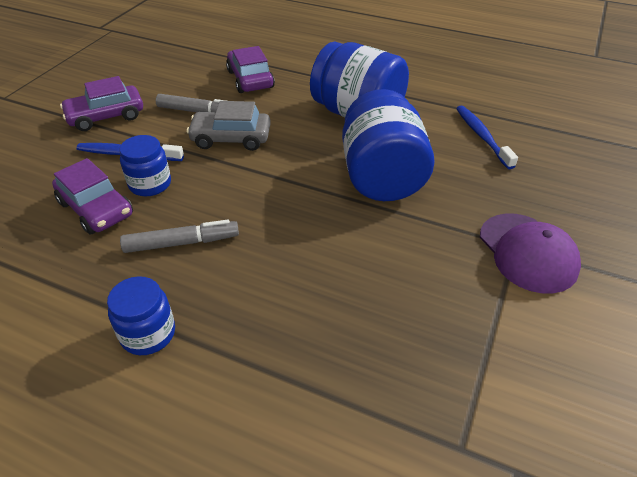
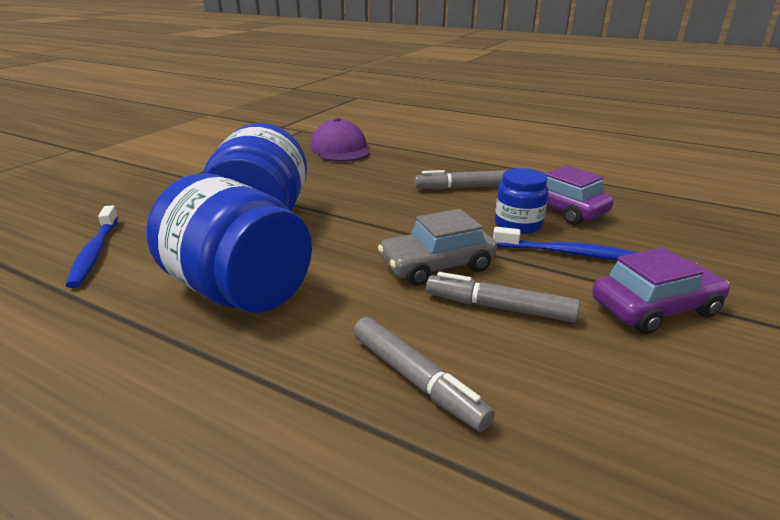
camera: 175 degrees left, 15 degrees down
(148, 334) = (468, 156): blue jar -> none
(231, 138) = (436, 265): grey car -> grey car turned 150 degrees clockwise
(250, 79) = (416, 380): purple car -> grey marker
(527, 252) = (183, 174): purple cap -> purple cap (340, 149)

